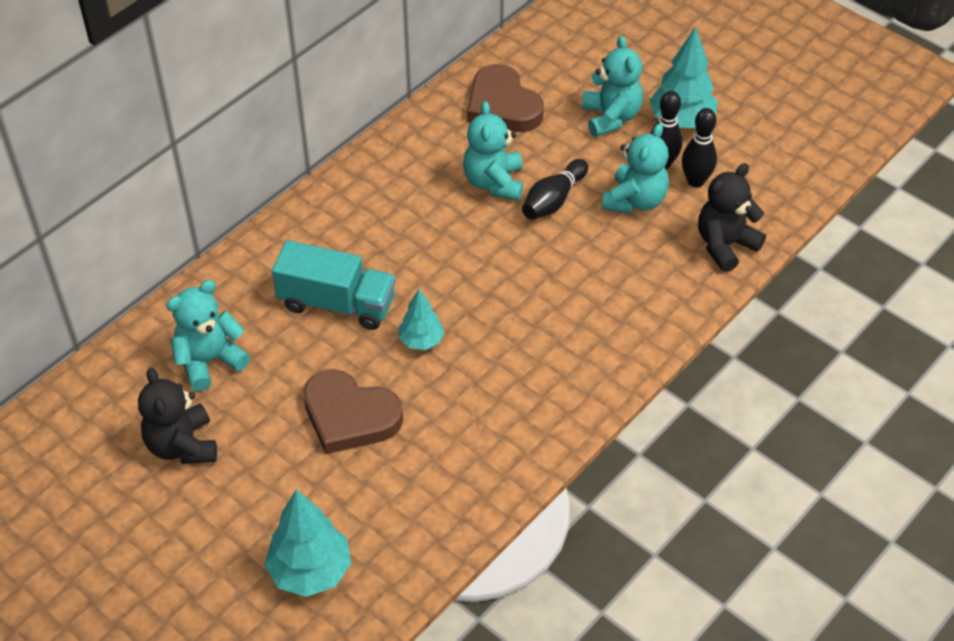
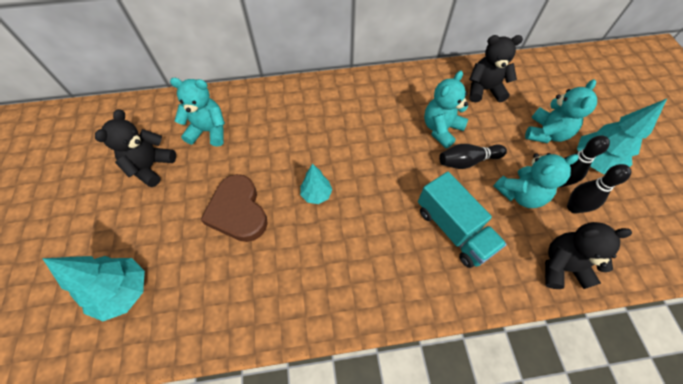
camera: 40 degrees right, 10 degrees up
(337, 303) = (296, 142): turquoise truck -> turquoise truck (453, 229)
(502, 105) = (484, 90): brown heart -> black teddy bear

